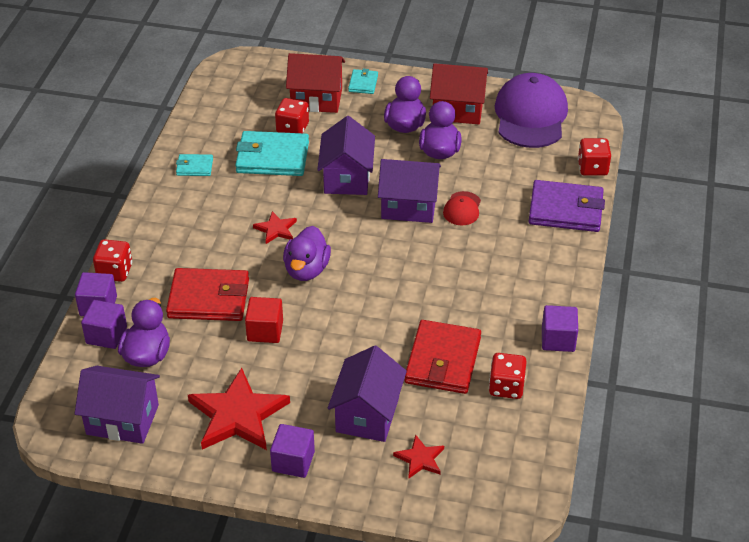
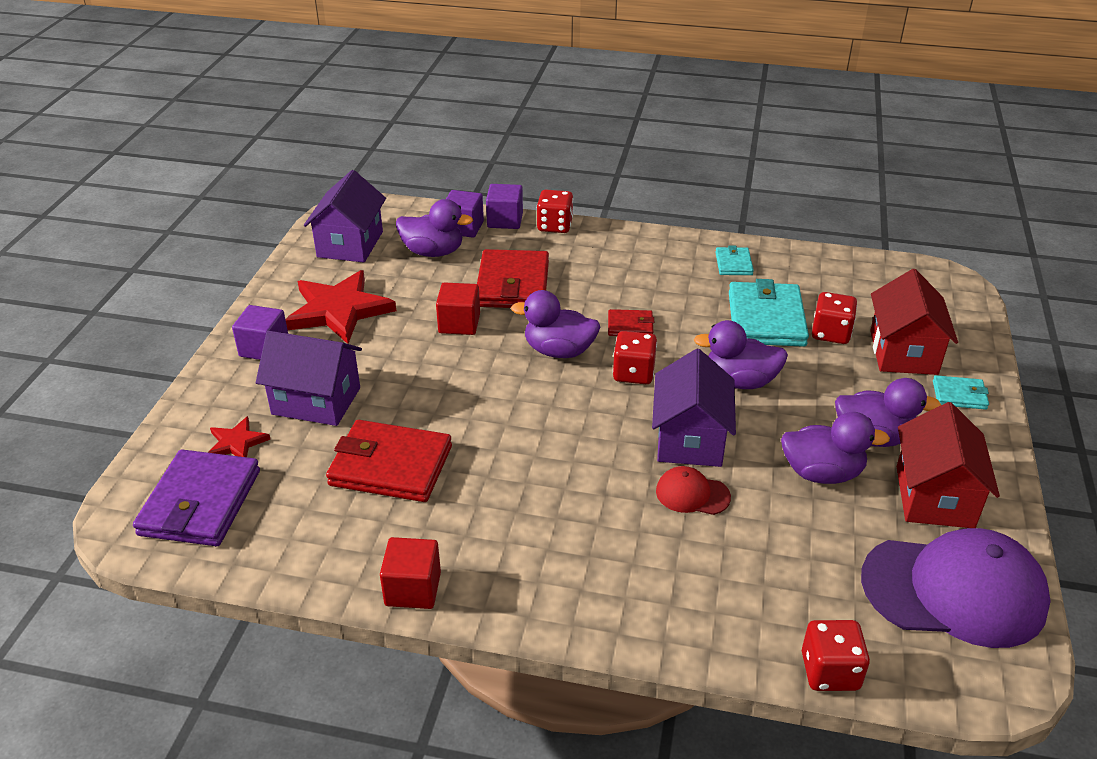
camera: 90 degrees right, 5 degrees down
(276, 229) = (630, 326): red star -> red wallet
(347, 178) = (739, 381): purple house -> purple duck
(506, 387) = (332, 526): red dice -> red dice (633, 373)
(558, 339) = (413, 589): purple cube -> red cube
(565, 210) = (708, 622): purple wallet -> purple wallet (200, 503)

